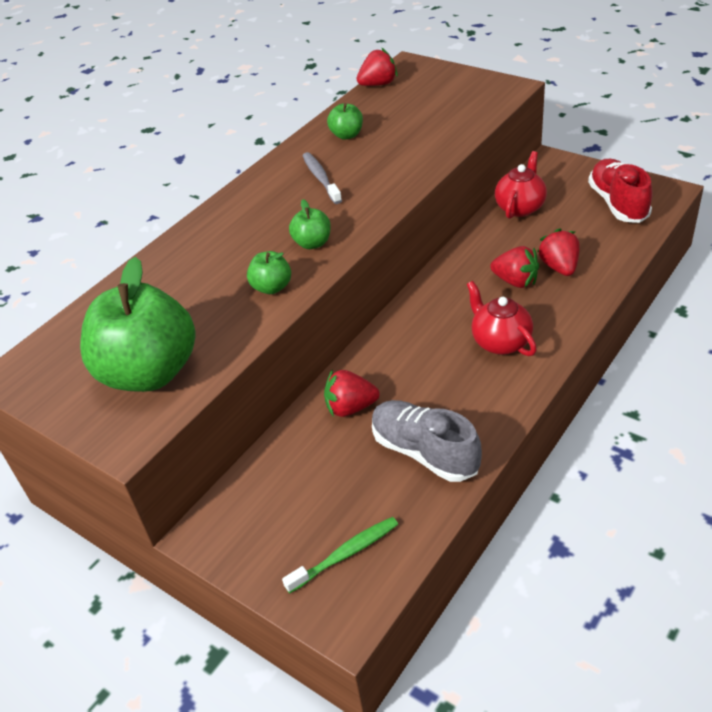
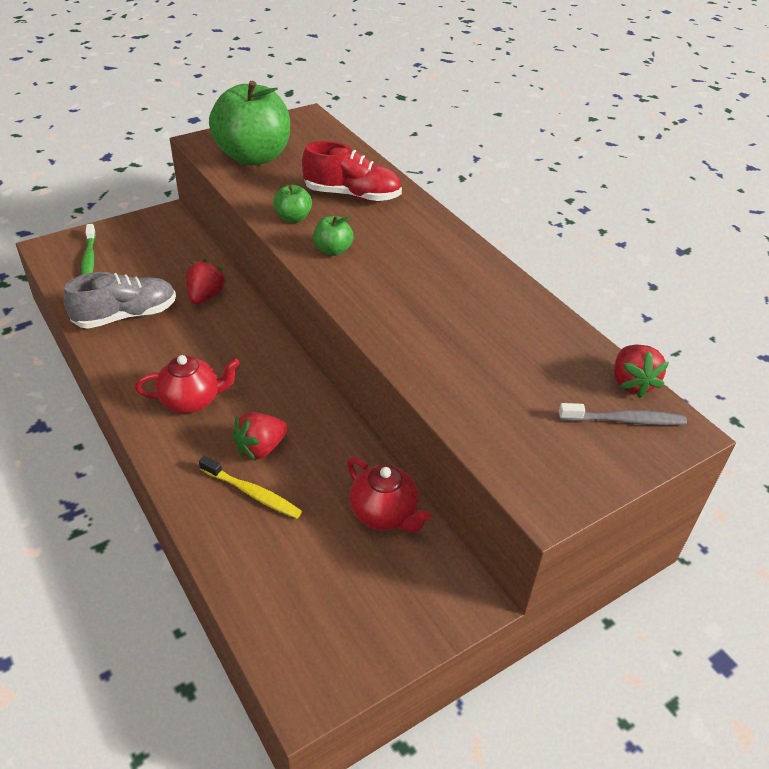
camera: 105 degrees right, 0 degrees up
(321, 178) = (437, 282): grey toothbrush -> grey toothbrush (624, 420)
(347, 135) = (514, 321): green apple -> none
(559, 267) = (252, 493): red strawberry -> yellow toothbrush
(618, 203) = (321, 616): red shoe -> red shoe (352, 195)

